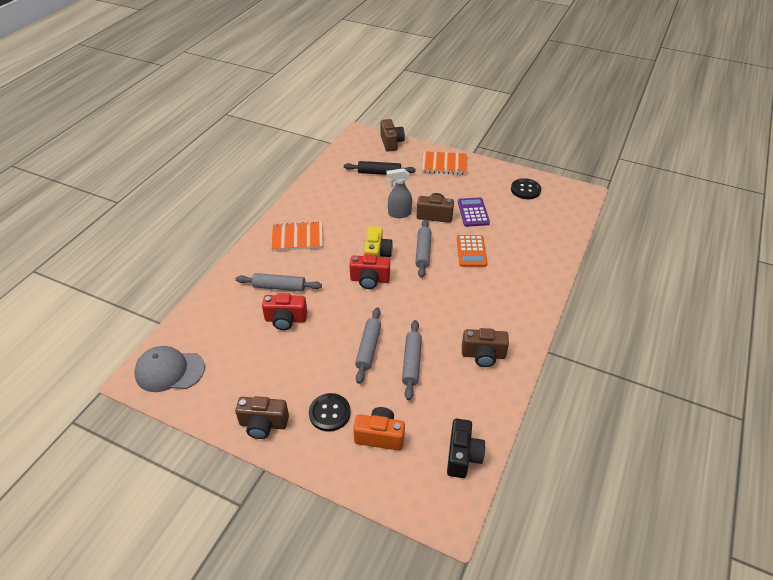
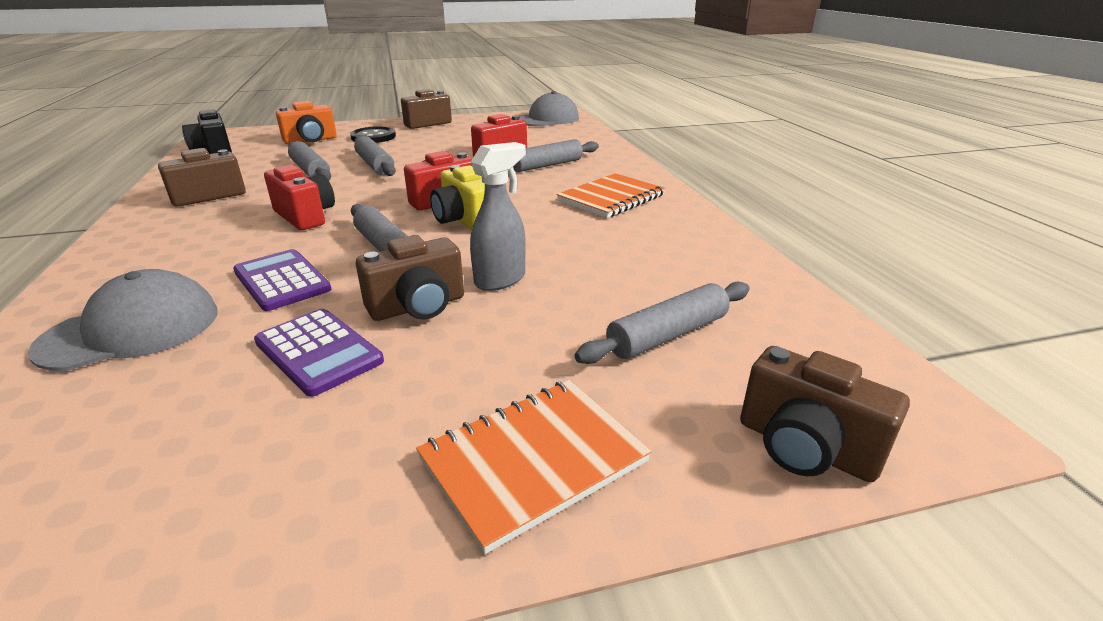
camera: 140 degrees right, 15 degrees down
(379, 173) = (668, 335): black rolling pin -> grey rolling pin
(442, 298) = (305, 216): none -> red camera
(471, 251) = (282, 281): orange calculator -> purple calculator
(525, 190) = (128, 520): black button -> none
(525, 249) = (131, 330): none -> grey cap

